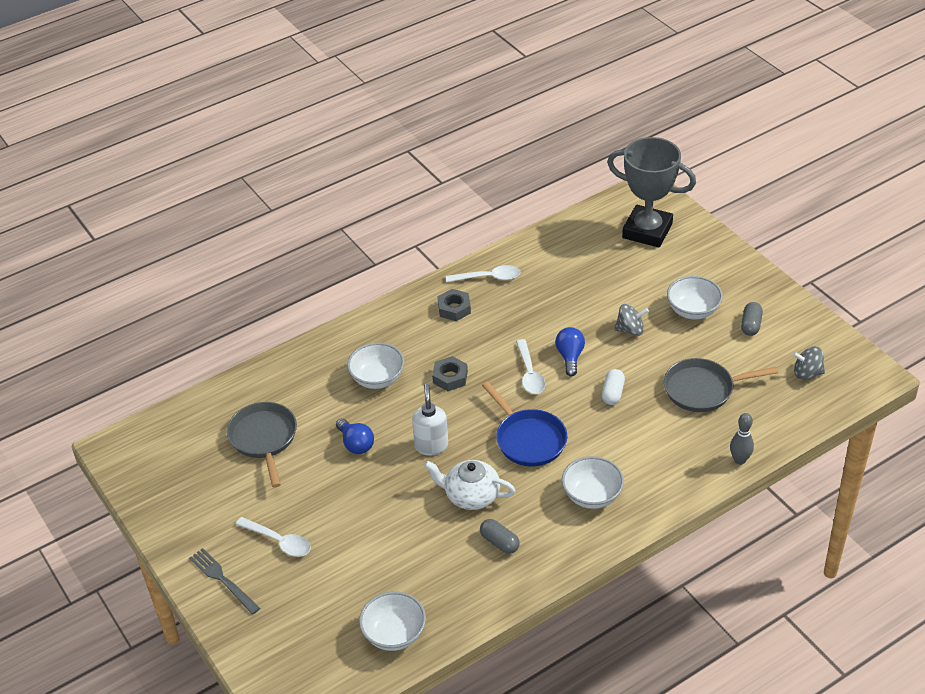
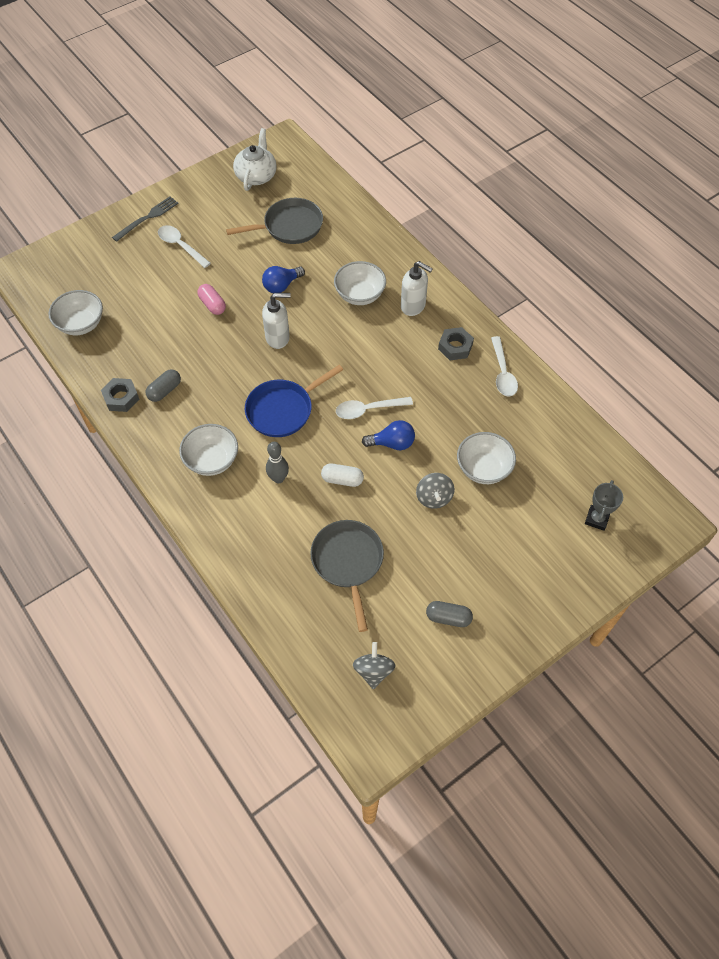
camera: 85 degrees right, 15 degrees up
(278, 541) = (181, 246): white spoon -> white spoon turned 105 degrees clockwise
(377, 505) = (212, 305): none -> pink capsule
(398, 337) = (413, 306): none -> white soap dispenser
(450, 377) = (362, 348): grey nut -> grey nut (121, 398)
(471, 495) = (218, 368): white teapot -> white teapot (256, 175)
(647, 231) = (596, 519): grey trophy -> grey trophy, size x0.45
(693, 310) = (468, 559): white bowl -> white bowl (483, 468)
(739, 460) = (249, 591): grey bowling pin -> grey bowling pin (278, 478)

